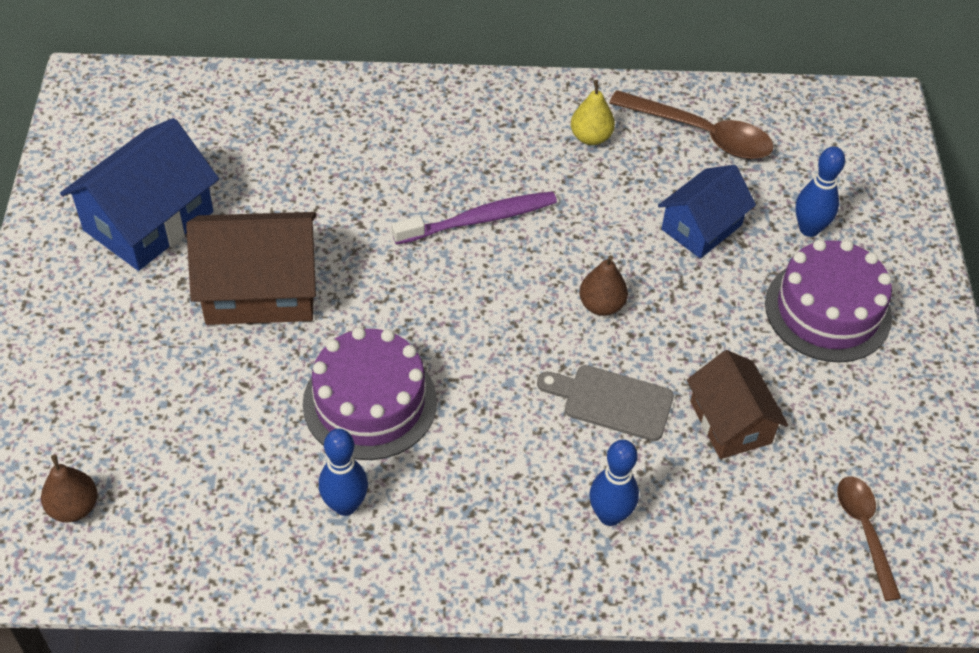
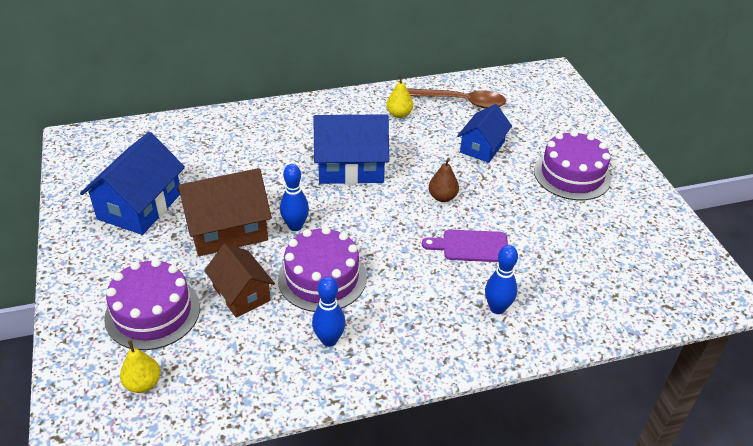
camera: 15 degrees left, 10 degrees down
(74, 507) = (143, 383): brown pear -> yellow pear
(117, 401) = (152, 312): none -> purple cake
(479, 219) = (350, 167): purple toothbrush -> blue house
(612, 401) = (471, 246): grey cutting board -> purple cutting board
(730, 422) = (545, 242): brown house -> brown house (241, 294)
(809, 229) = (542, 137): blue bowling pin -> blue bowling pin (295, 226)
(864, 530) = (648, 282): brown spoon -> none

